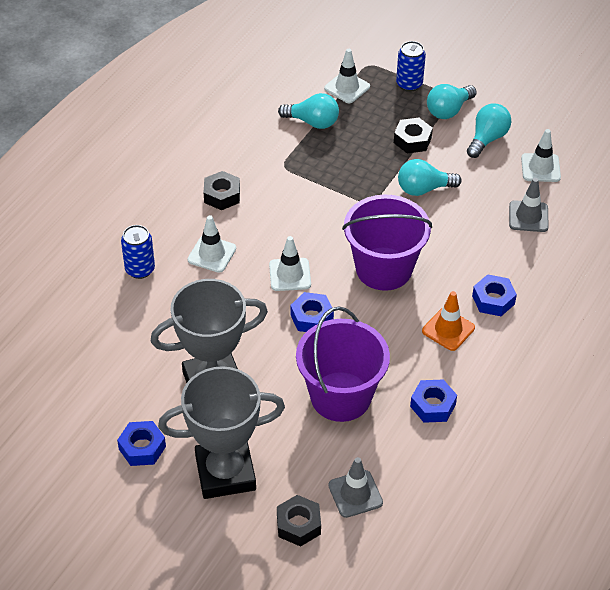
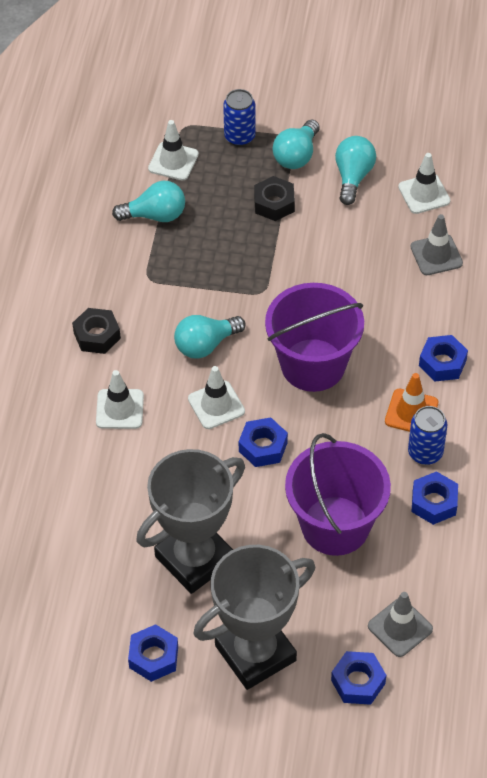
camera: 20 degrees left, 5 degrees up
(140, 269) = (49, 453): blue can -> blue can (425, 453)
(298, 525) = (358, 682): black nut -> blue nut
(423, 189) = (312, 258): turquoise light bulb -> turquoise light bulb (205, 345)

